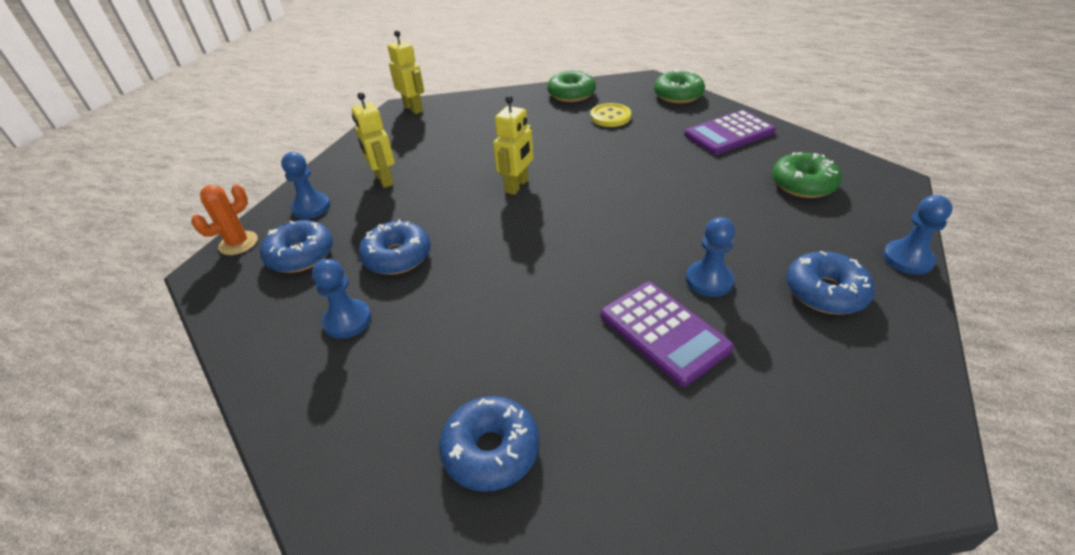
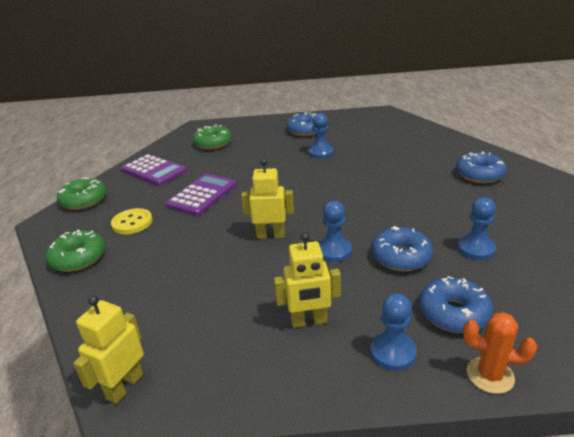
camera: 115 degrees left, 10 degrees down
(384, 180) = (309, 321): yellow robot -> yellow robot turned 45 degrees clockwise
(664, 332) = (368, 156): purple calculator -> purple calculator (202, 195)
(907, 259) = (267, 119): blue pawn -> blue pawn (334, 251)

